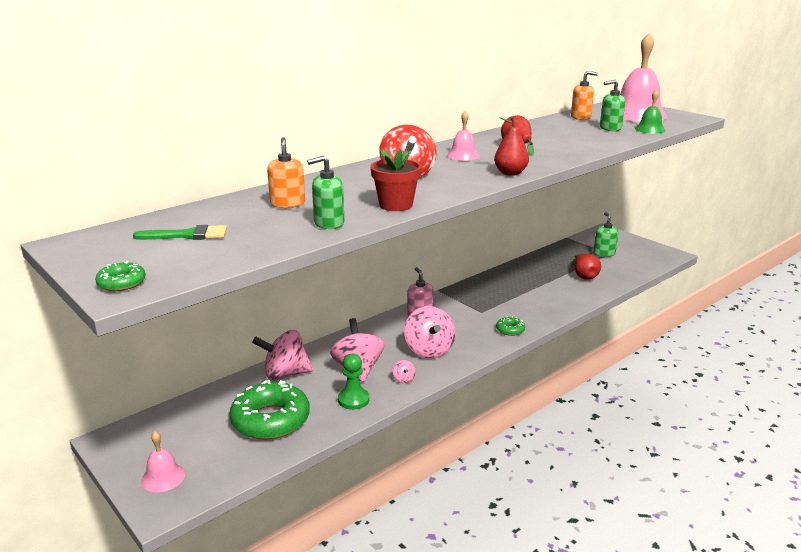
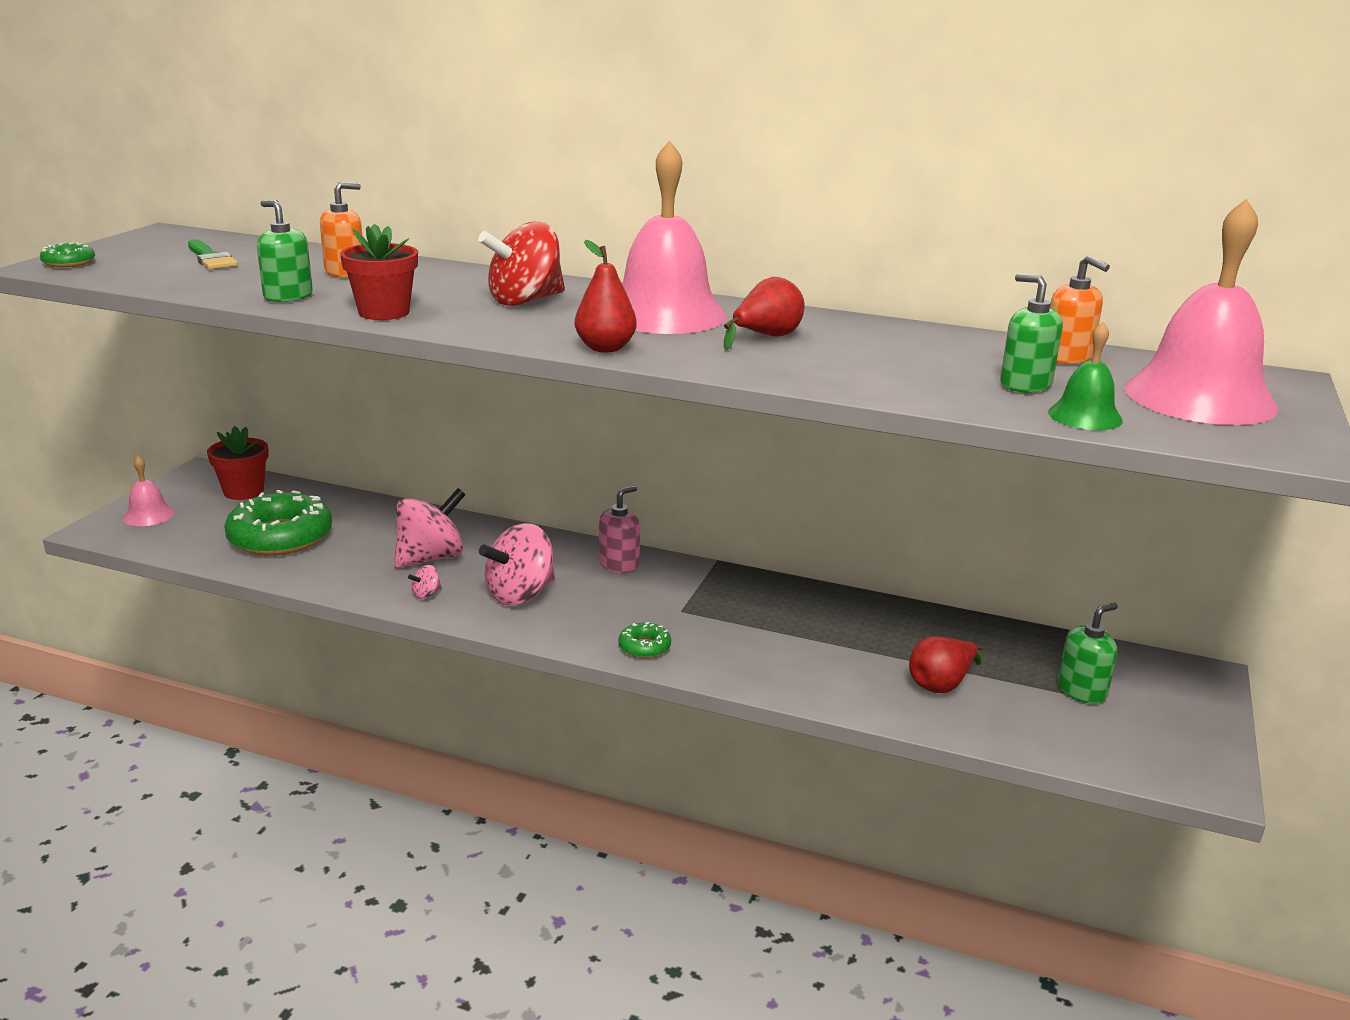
camera: 60 degrees right, 0 degrees up
(173, 425) = (243, 491): none -> red flower pot
(285, 374) = (385, 518): pink spinning top -> none
(353, 400) = (353, 574): green pawn -> none
(463, 155) = (665, 314): pink bell -> pink bell, size x2.10

